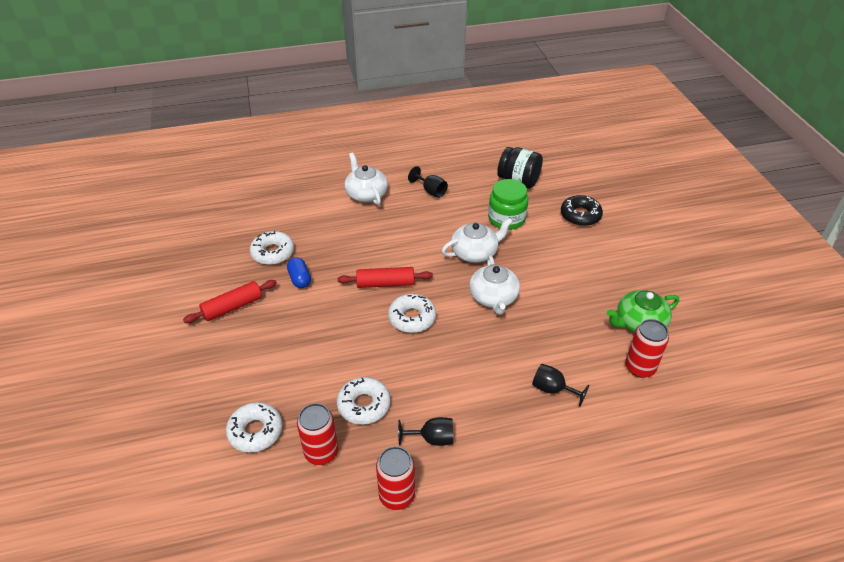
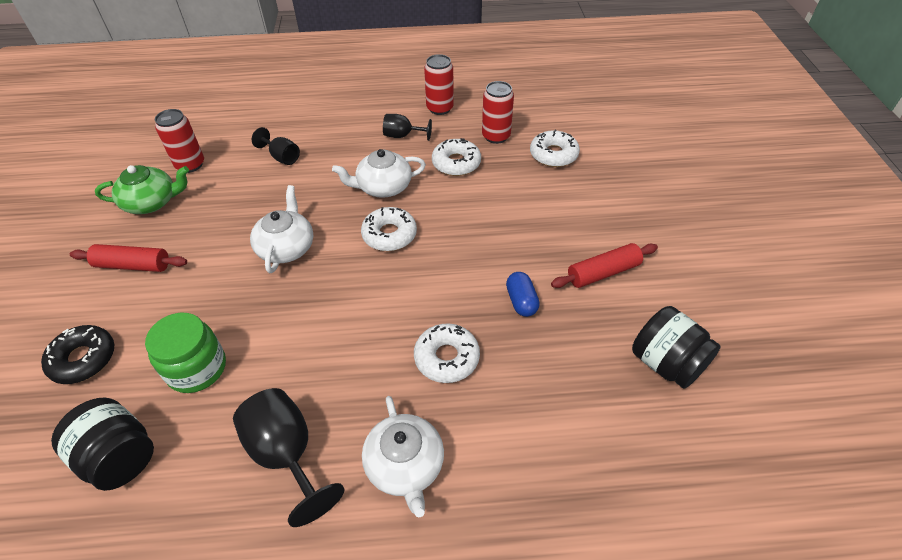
camera: 170 degrees left, 5 degrees up
(206, 253) = (666, 363): none -> black jar
(273, 253) = (563, 351): white donut -> white donut (446, 358)
(385, 283) = (410, 281): red rolling pin -> red rolling pin (133, 265)
(431, 191) = (287, 454): black goblet -> black goblet, size x1.69
(475, 252) = (276, 313): white teapot -> white teapot (383, 187)

